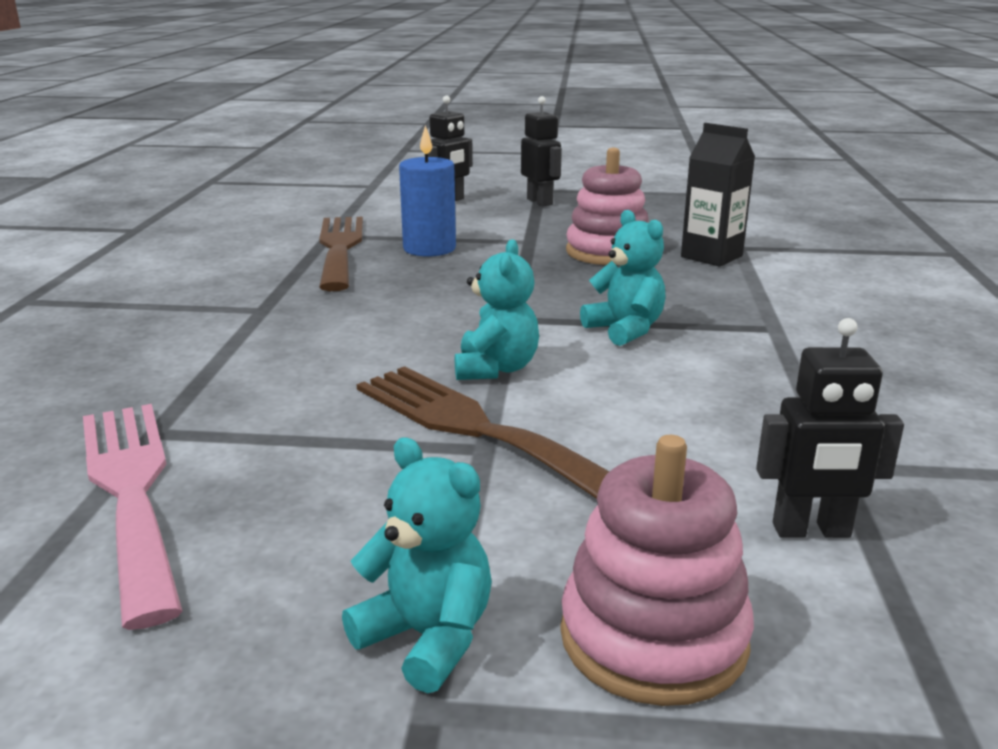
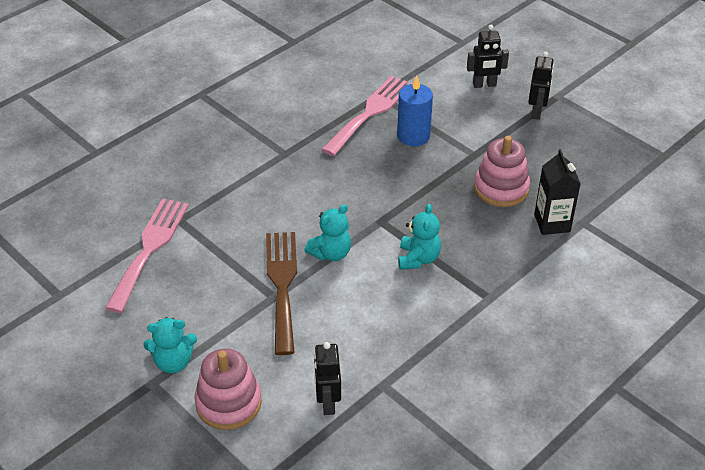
camera: 40 degrees right, 20 degrees up
(340, 248) = (370, 112): brown fork -> pink fork
(427, 637) = (173, 362): turquoise teddy bear -> turquoise teddy bear turned 90 degrees clockwise
(811, 531) = (327, 402): black robot -> black robot turned 45 degrees clockwise

